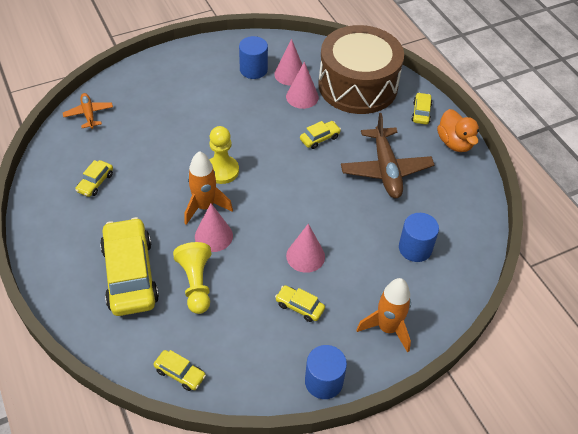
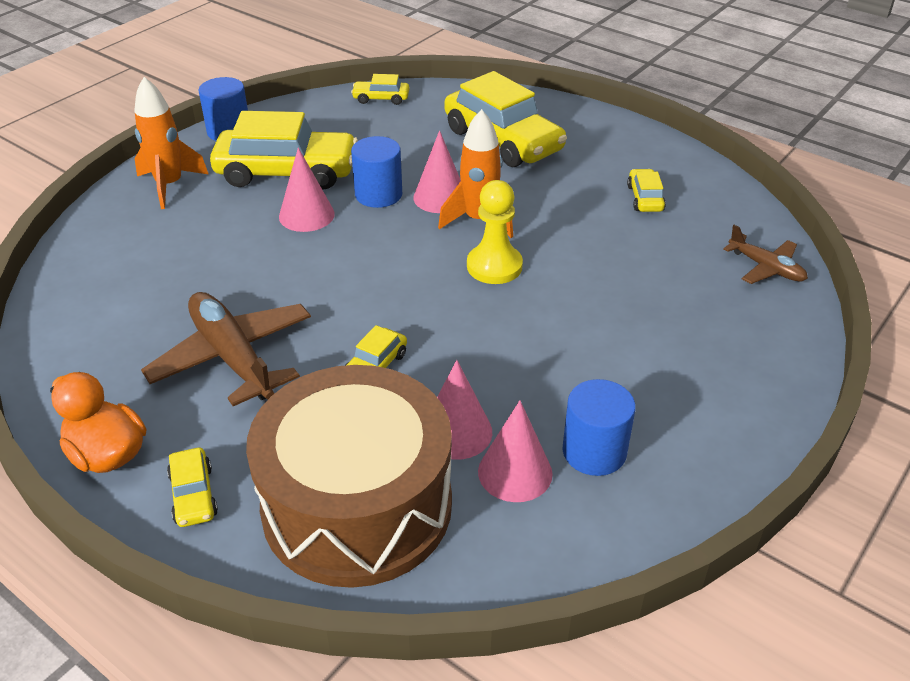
camera: 155 degrees right, 10 degrees down
(89, 114) = (766, 268): orange plane -> brown plane
(196, 283) = (422, 155): yellow pawn -> none
(299, 307) = (287, 172): yellow car -> yellow car, size x2.22
(415, 248) = (152, 269): blue cylinder -> blue cylinder (378, 194)

